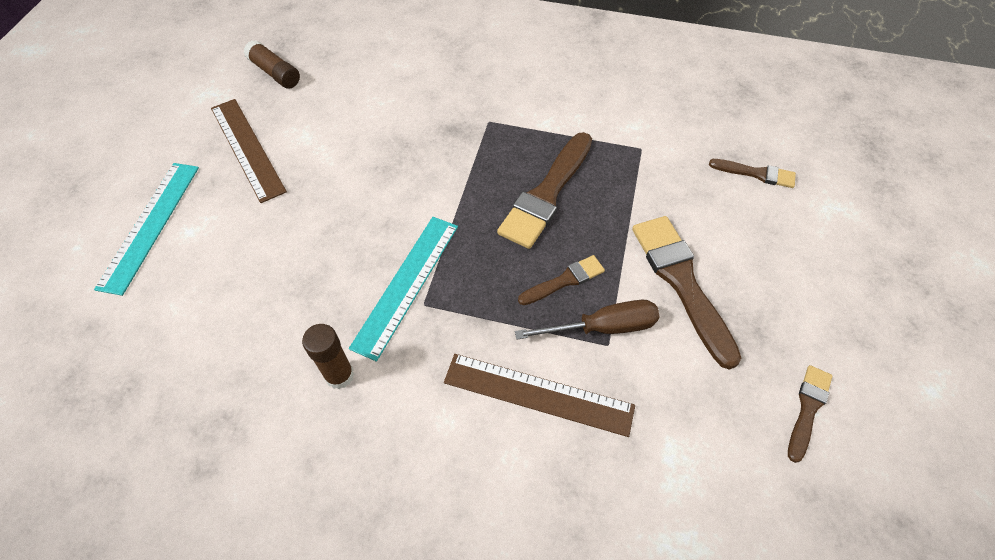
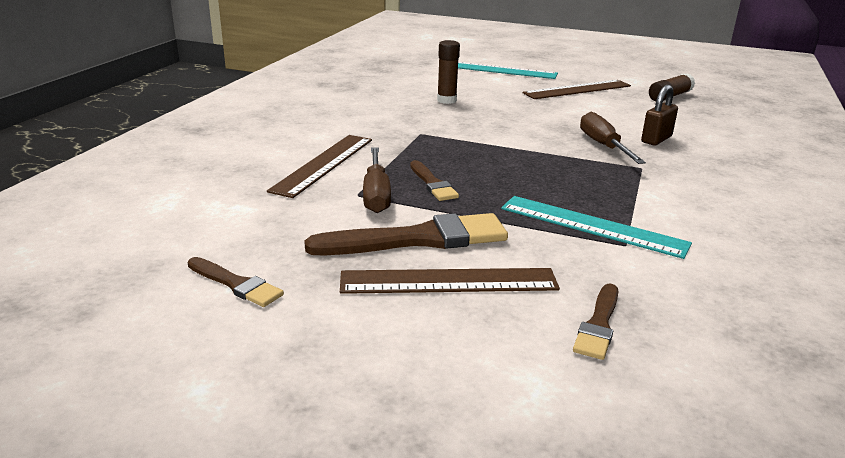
camera: 95 degrees right, 30 degrees down
(339, 375) = (369, 110): brown glue stick -> brown glue stick (446, 100)
(406, 284) = (440, 129): turquoise ruler -> turquoise ruler (592, 226)
(413, 102) = (656, 139): none -> brown padlock
(437, 142) = (603, 146): none -> brown screwdriver
(546, 194) = (542, 185): brown brush -> none
(739, 256) = (448, 281): none -> brown ruler

